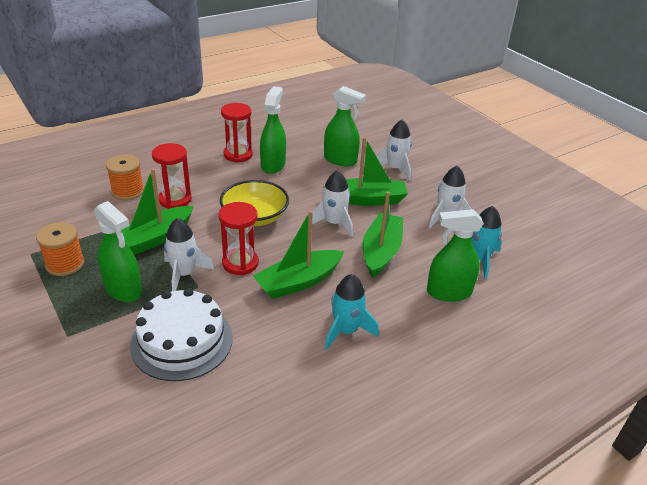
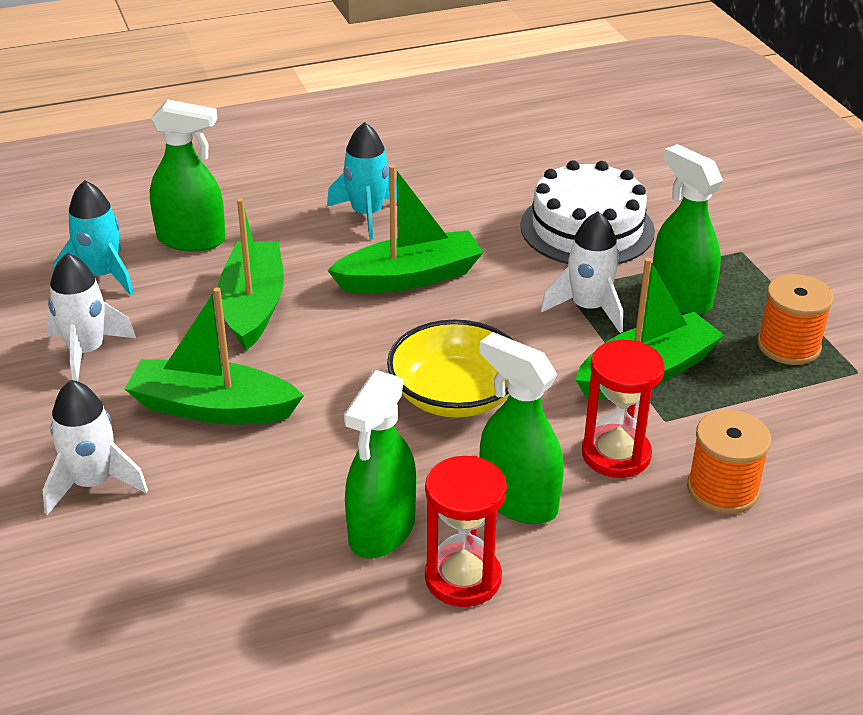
camera: 165 degrees left, 0 degrees up
(240, 263) = (496, 314): red hourglass -> none
(333, 223) = (308, 365): white rocket -> none
(340, 160) = (207, 528): green spray bottle -> green spray bottle (518, 500)
(381, 251) = (253, 306): green boat -> green boat turned 150 degrees clockwise

